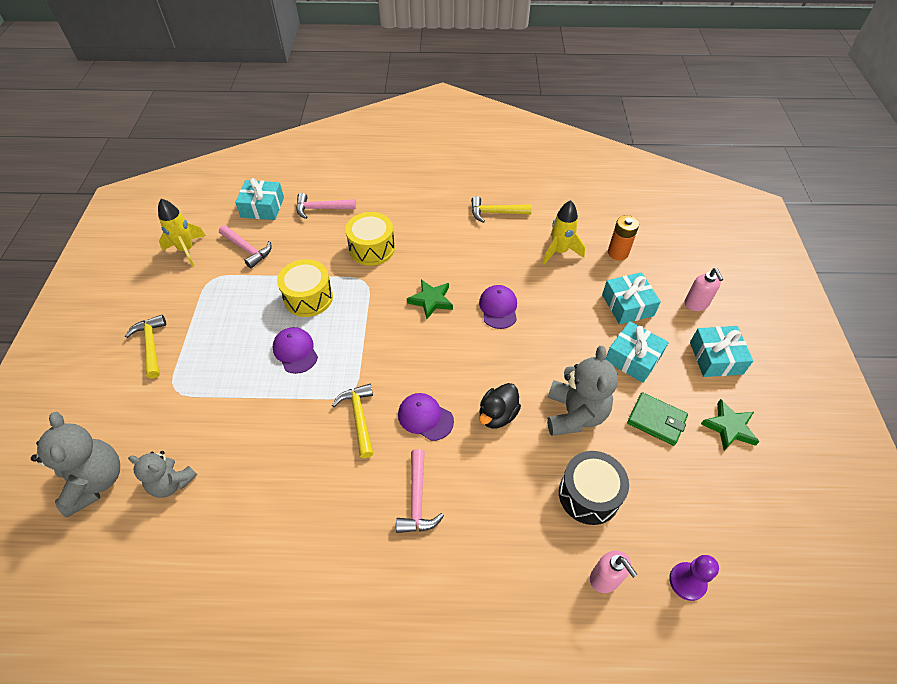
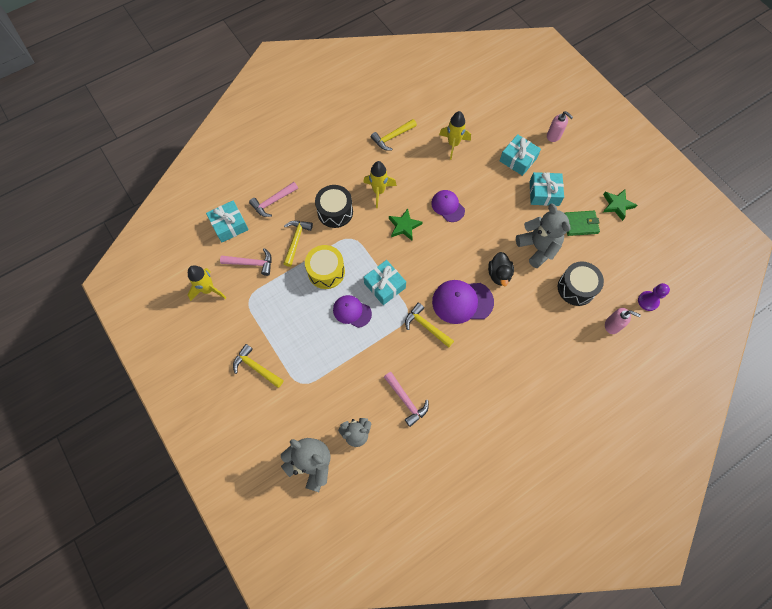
camera: 35 degrees left, 15 degrees up
(309, 253) = (296, 240): none -> yellow hammer
(372, 248) = (335, 212): yellow drum -> black drum
(417, 500) = (496, 349): pink hammer -> pink hammer (406, 401)
(425, 417) = (462, 302): purple cap -> purple cap, size x1.55
(435, 254) = (378, 191): none -> yellow rocket
(618, 253) = (487, 125): orange battery -> none
(716, 358) = (585, 166): turquoise gift -> turquoise gift (384, 285)

